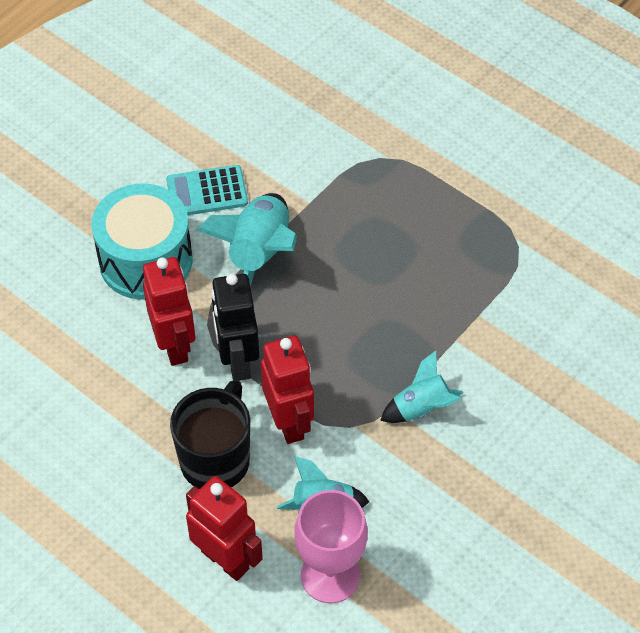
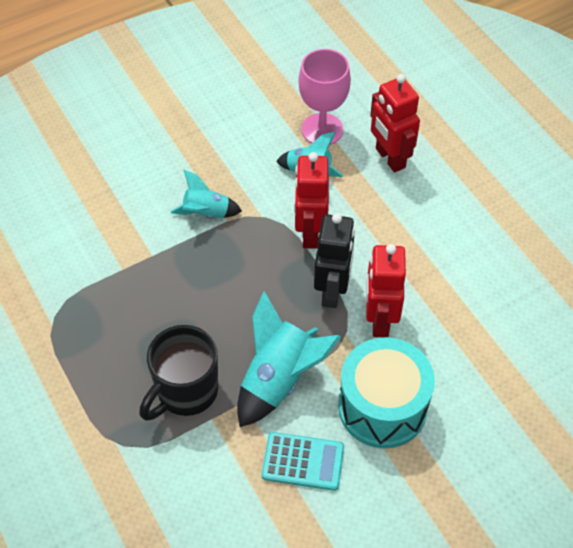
camera: 160 degrees left, 0 degrees up
(216, 459) = (374, 223): black mug -> black mug (185, 392)

